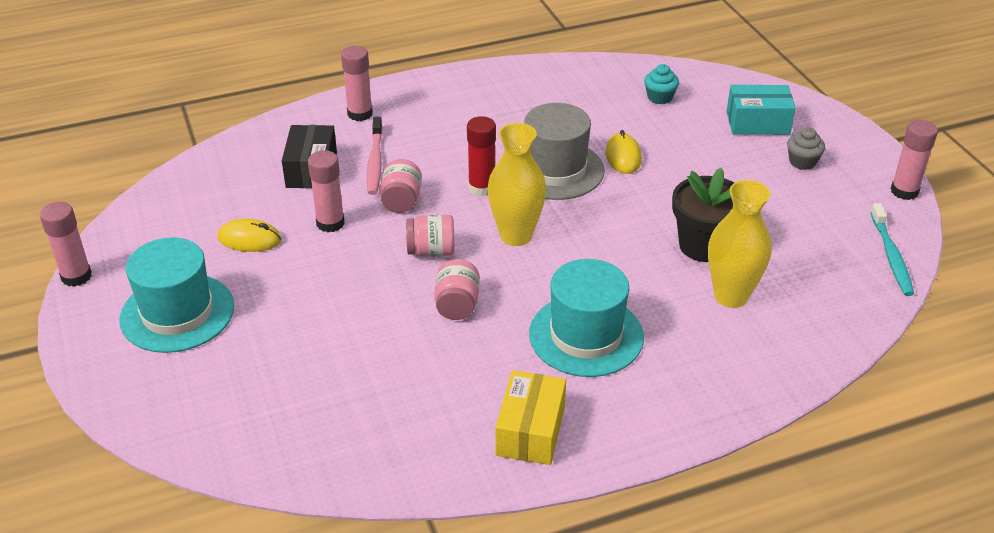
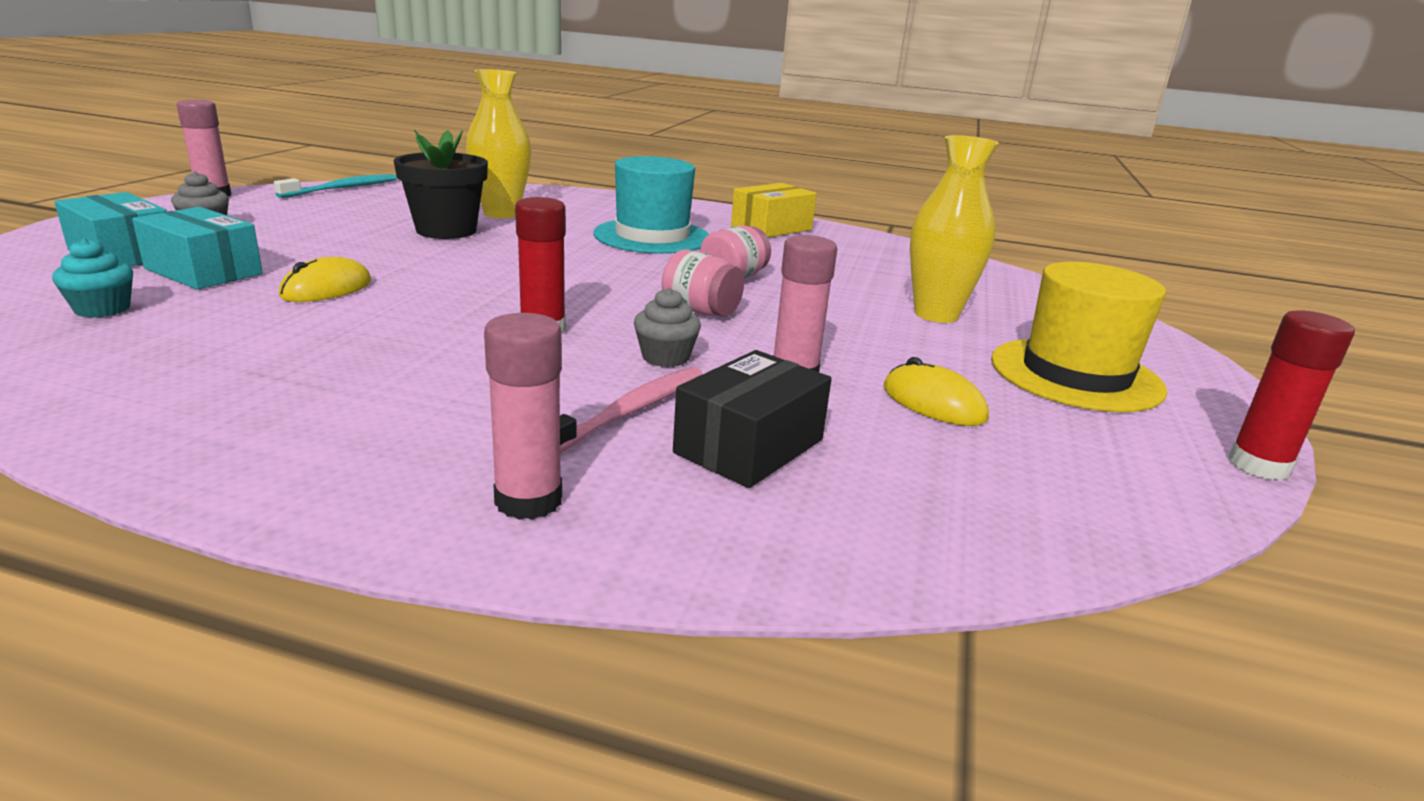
camera: 145 degrees left, 15 degrees down
(76, 276) = (1258, 465): pink glue stick -> red glue stick
(177, 313) = (1075, 375): turquoise hat -> yellow hat
(401, 201) = (665, 357): pink jar -> grey cupcake
(516, 235) = (590, 289): yellow vase -> yellow vase (936, 314)
(555, 170) = (425, 309): grey hat -> none
(696, 134) = (204, 271): none -> turquoise box

